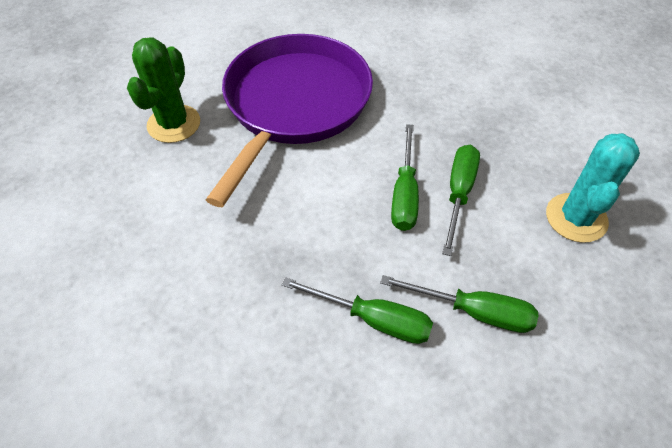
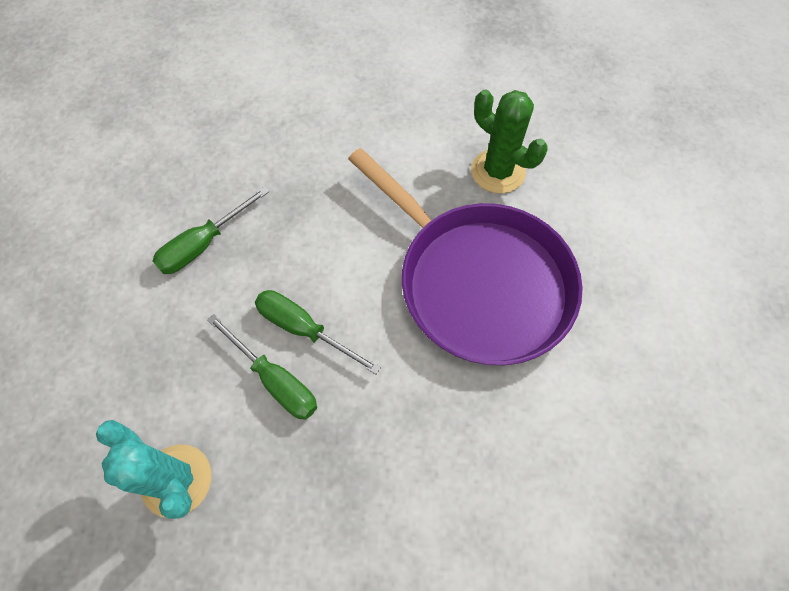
camera: 115 degrees right, 10 degrees up
(473, 312) = (158, 319): green screwdriver -> none

